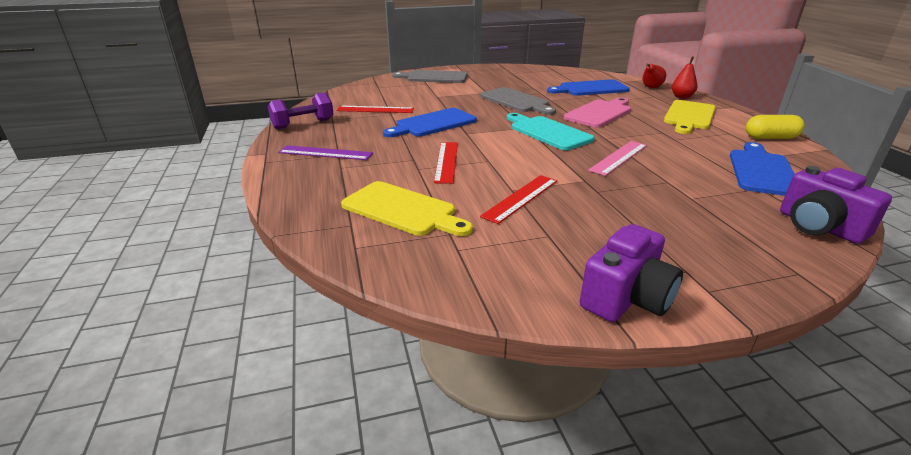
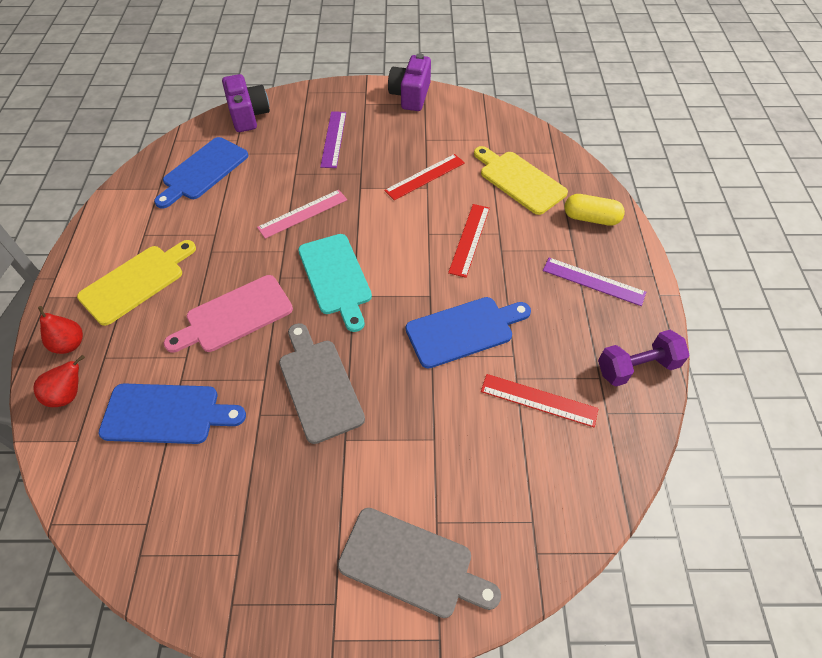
camera: 165 degrees left, 25 degrees up
(626, 298) = (410, 95): purple camera -> purple camera turned 45 degrees counterclockwise
(670, 217) = (333, 139): none -> purple ruler
(770, 138) = (118, 217): yellow capsule -> yellow capsule (590, 218)

